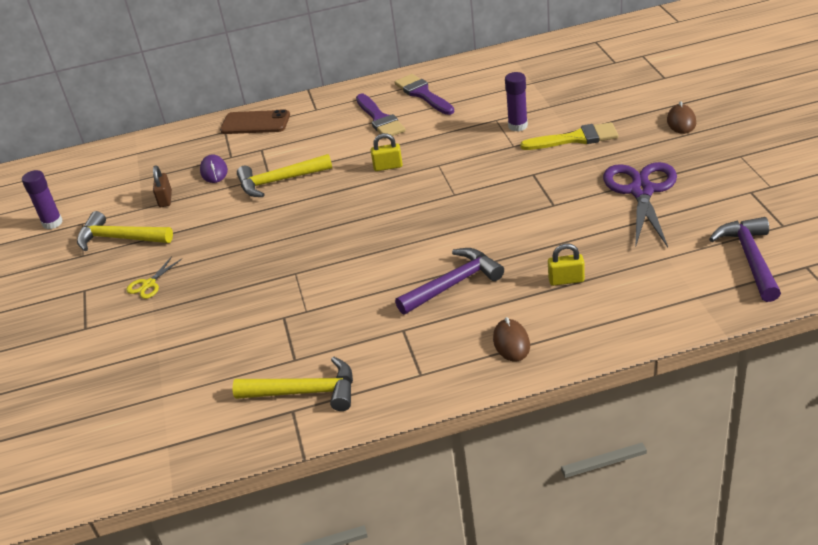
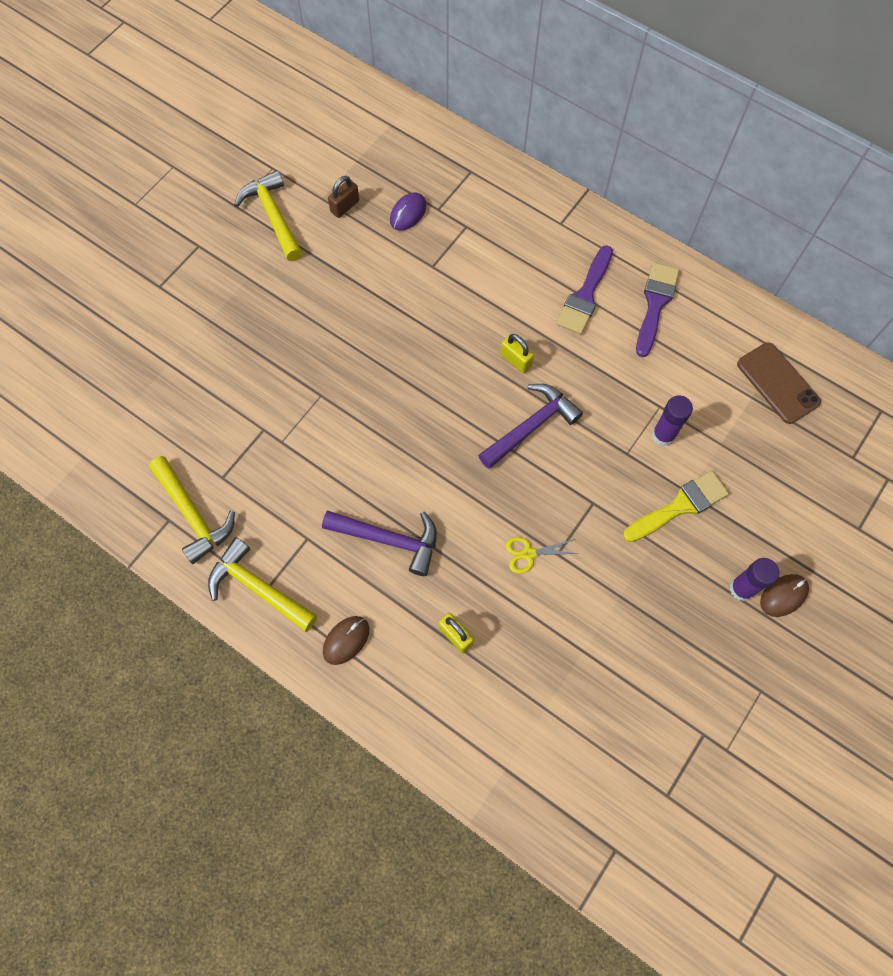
camera: 45 degrees right, 30 degrees up
(52, 223) = (257, 145): purple glue stick -> purple glue stick (741, 589)
(149, 284) = (235, 290): yellow scissors -> yellow scissors (528, 554)
(255, 123) = (501, 187): brown phone -> brown phone (777, 383)
(279, 181) = (431, 281): yellow hammer -> yellow hammer (258, 588)
(575, 139) = (679, 506): yellow brush -> yellow brush turned 75 degrees counterclockwise
(641, 191) = (633, 625): purple scissors -> none
(750, 258) = (593, 789): purple hammer -> purple hammer (531, 426)

